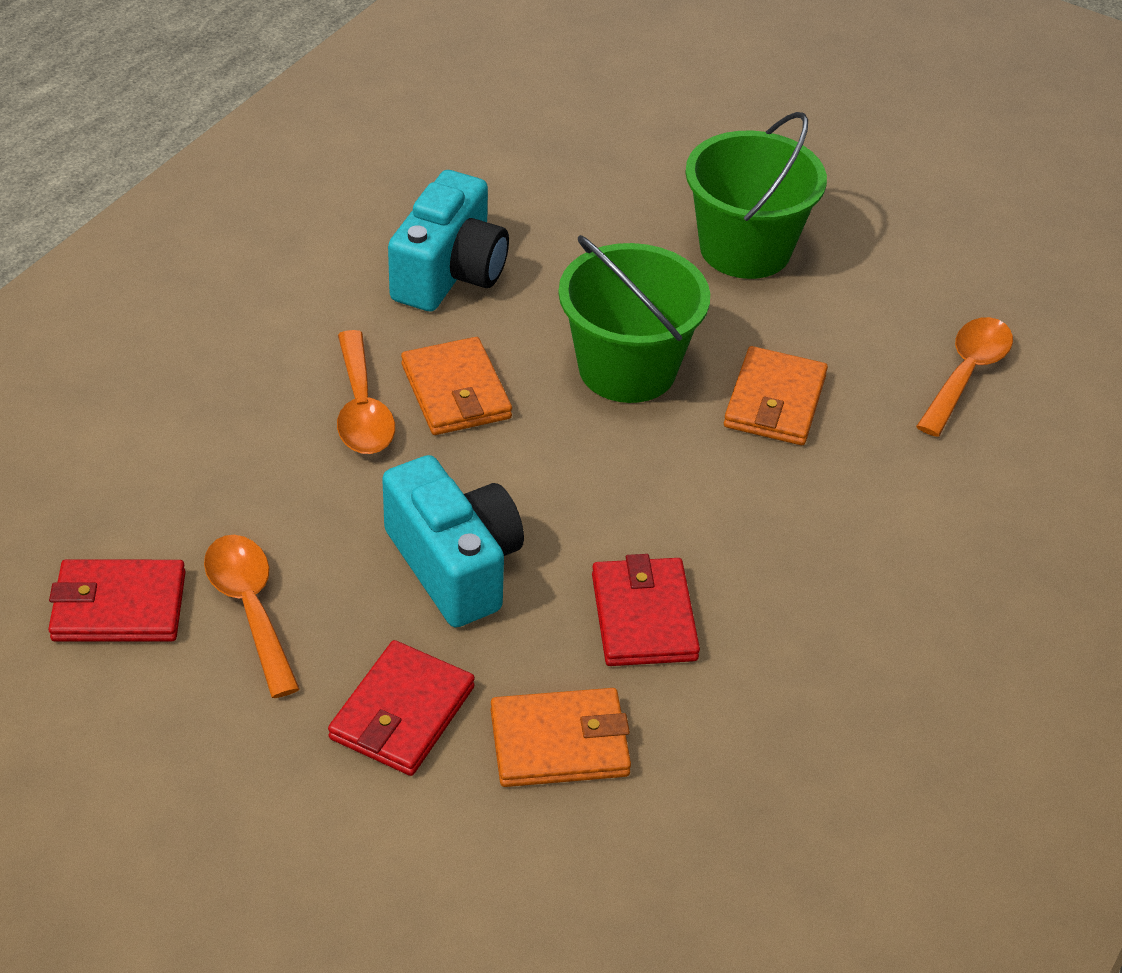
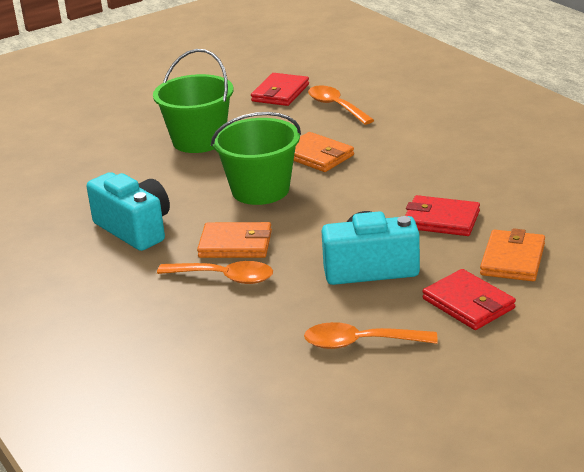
camera: 60 degrees left, 15 degrees down
(119, 606) = (328, 393): red wallet -> red wallet (280, 93)

